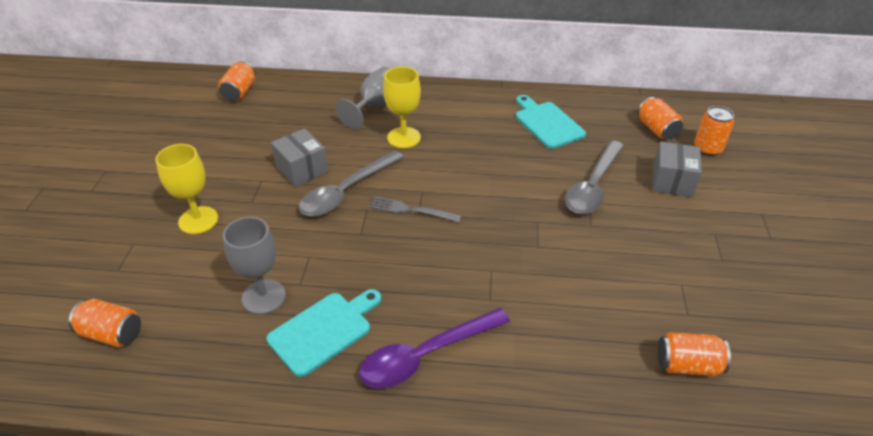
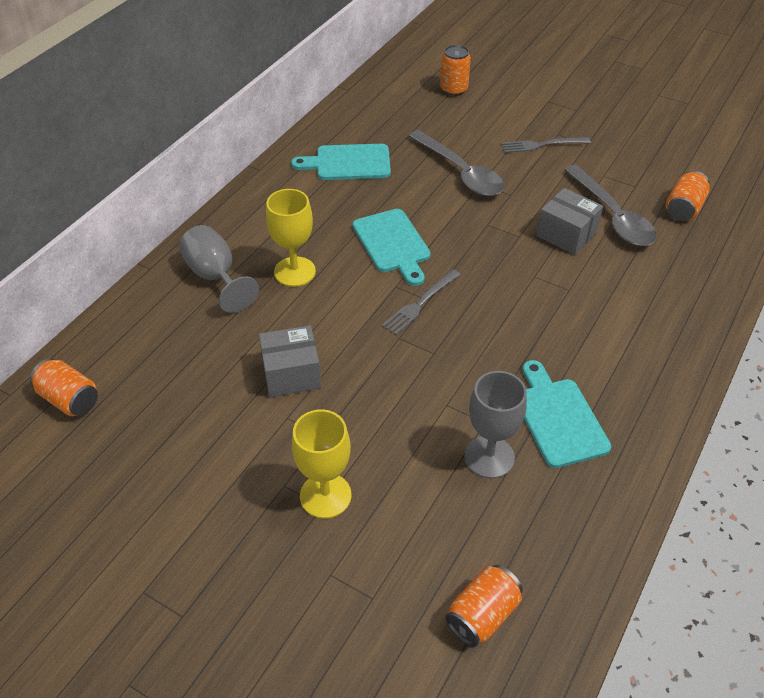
camera: 65 degrees left, 5 degrees up
(346, 192) = (358, 346): grey spoon -> grey spoon (612, 216)
(425, 356) = (618, 354): purple spoon -> none
(469, 175) = (393, 244): none -> turquoise cutting board
(657, 129) = (408, 103): orange can -> none
(672, 181) = (482, 126): grey box -> grey box (566, 234)
(685, 227) = (541, 145): none -> grey fork

